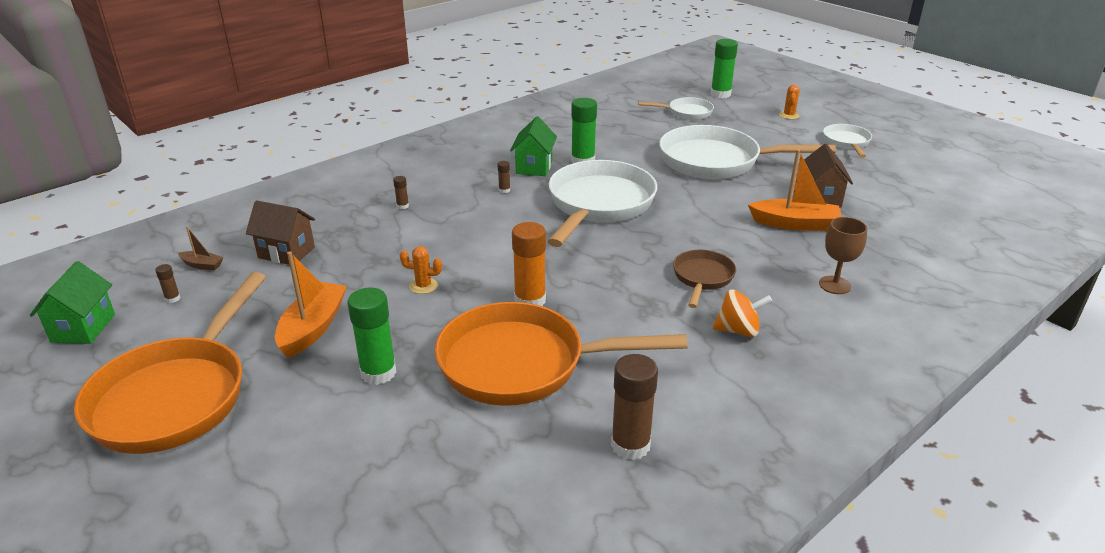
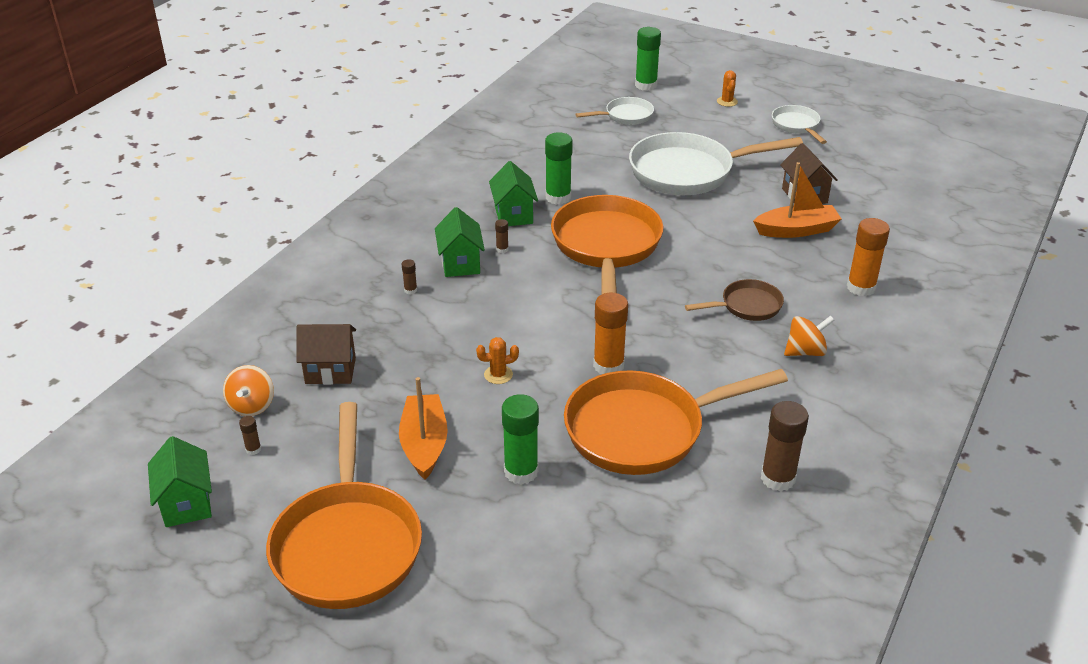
camera: 20 degrees left, 5 degrees up
(202, 265) = (252, 406): brown boat -> orange spinning top
(460, 194) = (460, 263): none -> green house
(599, 204) = (606, 246): white pan -> orange pan
(702, 278) = (747, 306): brown pan -> brown pan turned 75 degrees clockwise
(834, 285) = (861, 287): brown goblet -> orange glue stick

